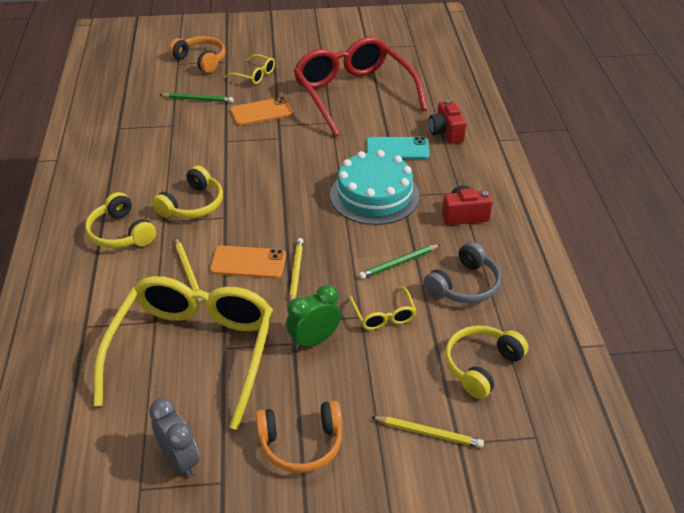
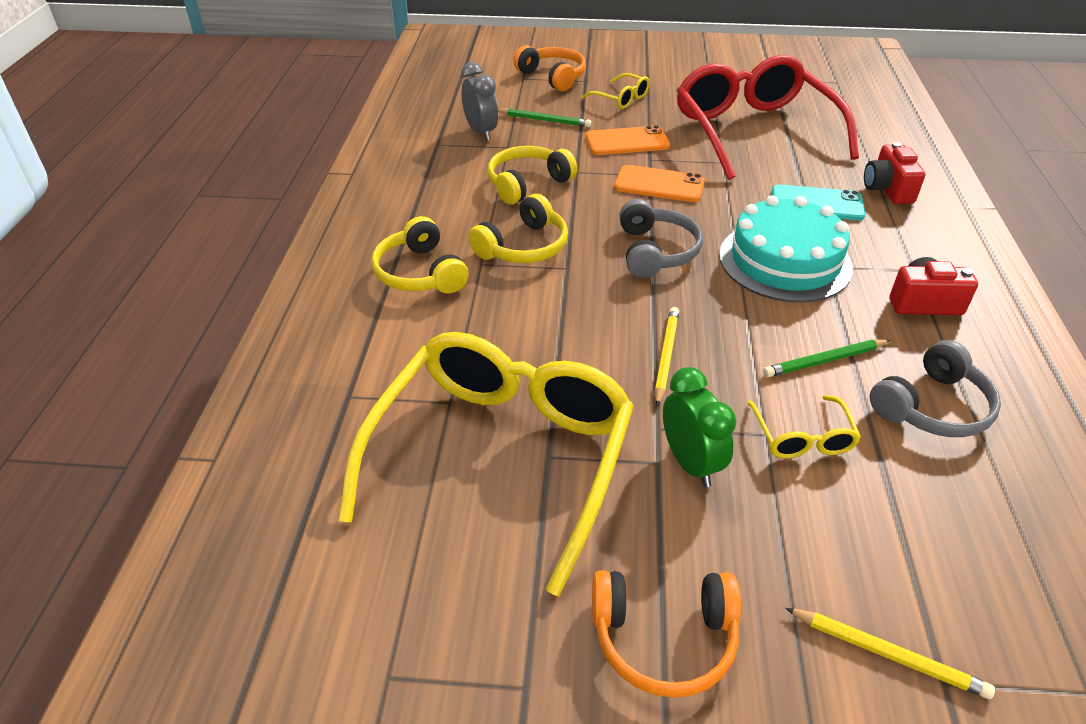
camera: 10 degrees right, 0 degrees up
(179, 460) = (459, 636): grey clock -> grey clock (481, 132)
(188, 271) = (507, 335): yellow pencil -> none
(248, 262) = (595, 333): orange phone -> orange phone (659, 184)
(286, 198) = (655, 251): none -> grey headphones
(314, 340) = (690, 463): green clock -> green clock turned 90 degrees clockwise
(481, 366) = (973, 544): yellow headphones -> yellow headphones (527, 184)

